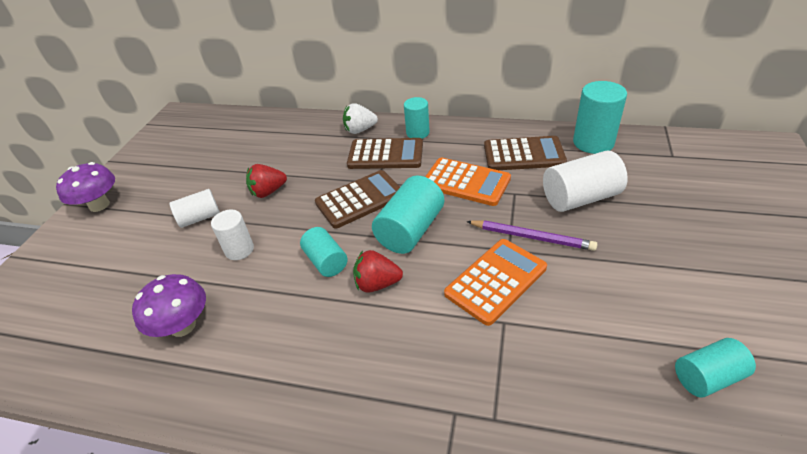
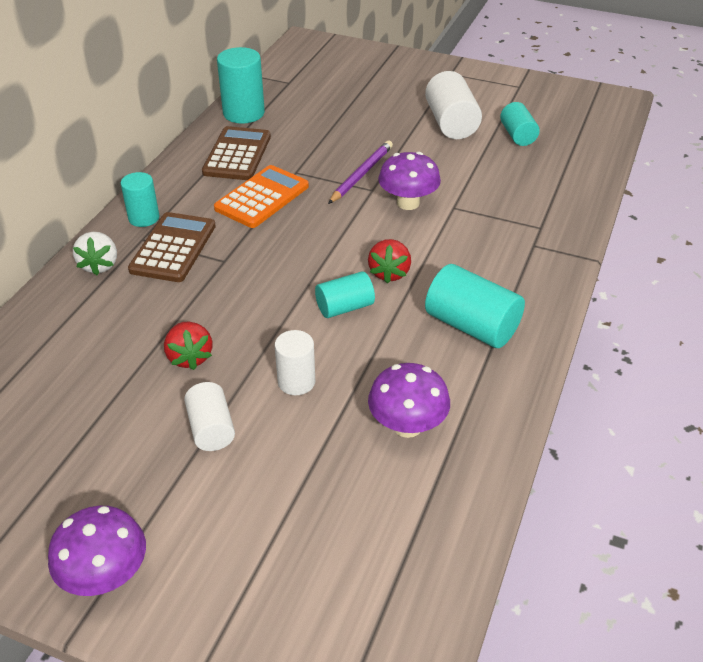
camera: 85 degrees left, 0 degrees up
(360, 199) = (251, 275): brown calculator -> none
(410, 230) = (321, 244): turquoise cylinder -> turquoise cylinder (471, 326)
(496, 281) = (408, 203): orange calculator -> purple mushroom
(580, 198) = (321, 139): white cylinder -> white cylinder (451, 123)

